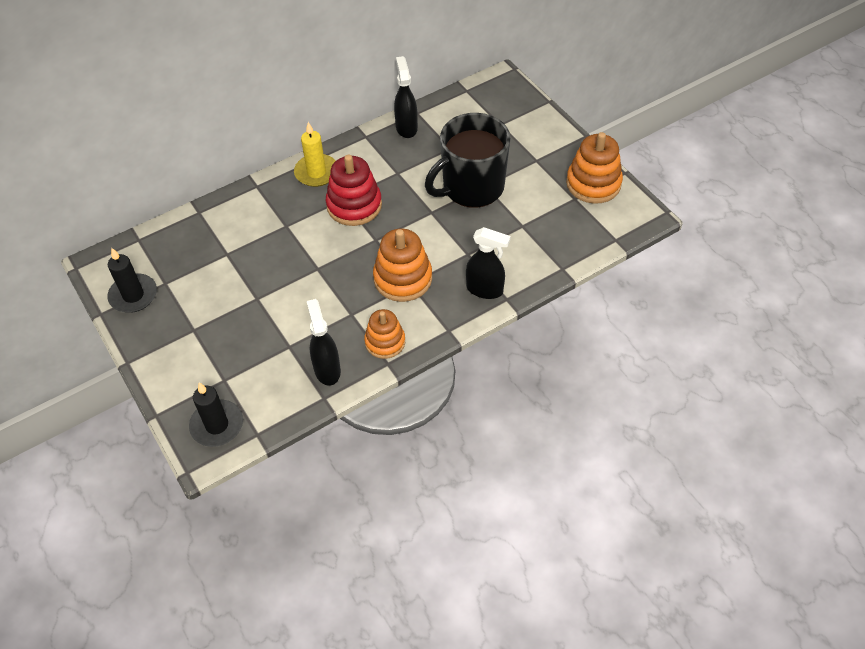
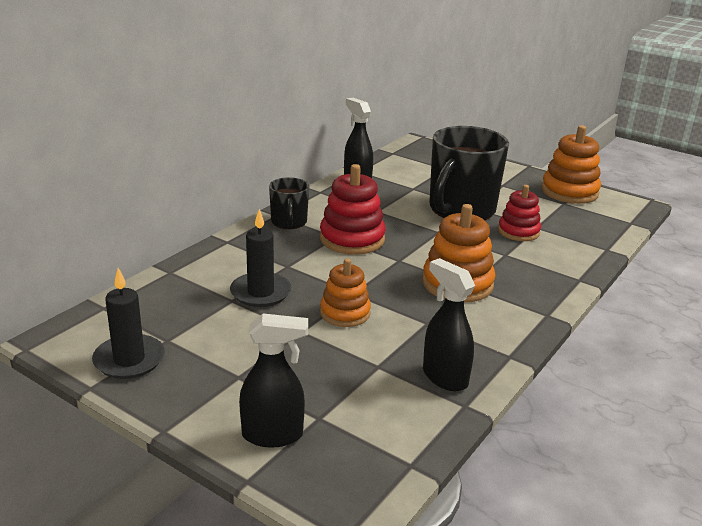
camera: 25 degrees left, 25 degrees down
(217, 425) = (347, 469): black candle -> black candle (260, 292)
(316, 172) = (289, 222): yellow candle -> black mug
(385, 342) = (488, 338): orange stacking toy -> orange stacking toy (345, 313)
(485, 289) = (550, 277): black spray bottle -> black spray bottle (273, 435)
(501, 228) = (518, 232): none -> red stacking toy

